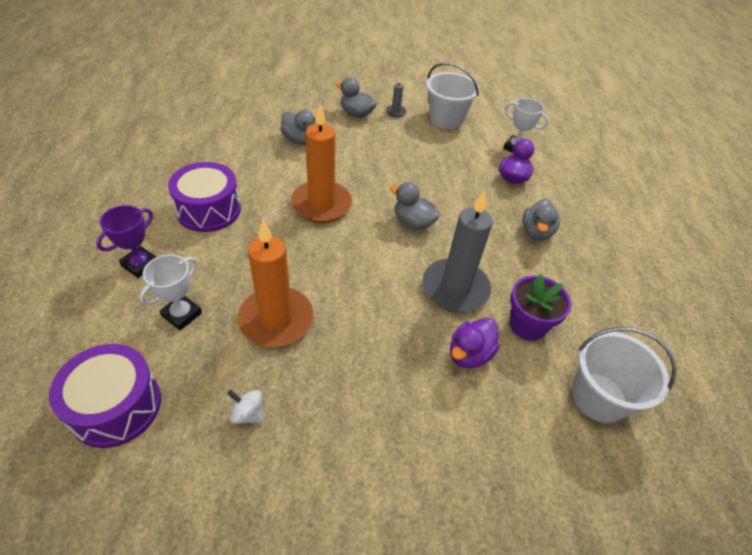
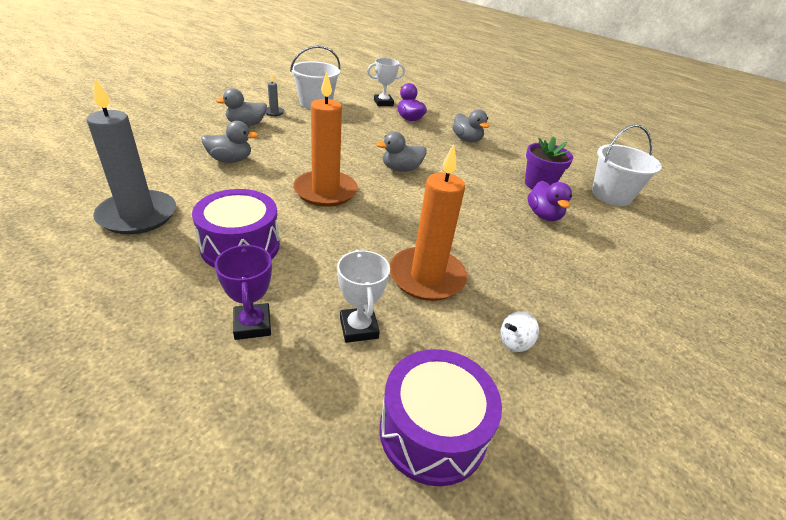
camera: 50 degrees left, 10 degrees down
(455, 288) = (482, 189): grey candle -> grey candle (137, 215)

